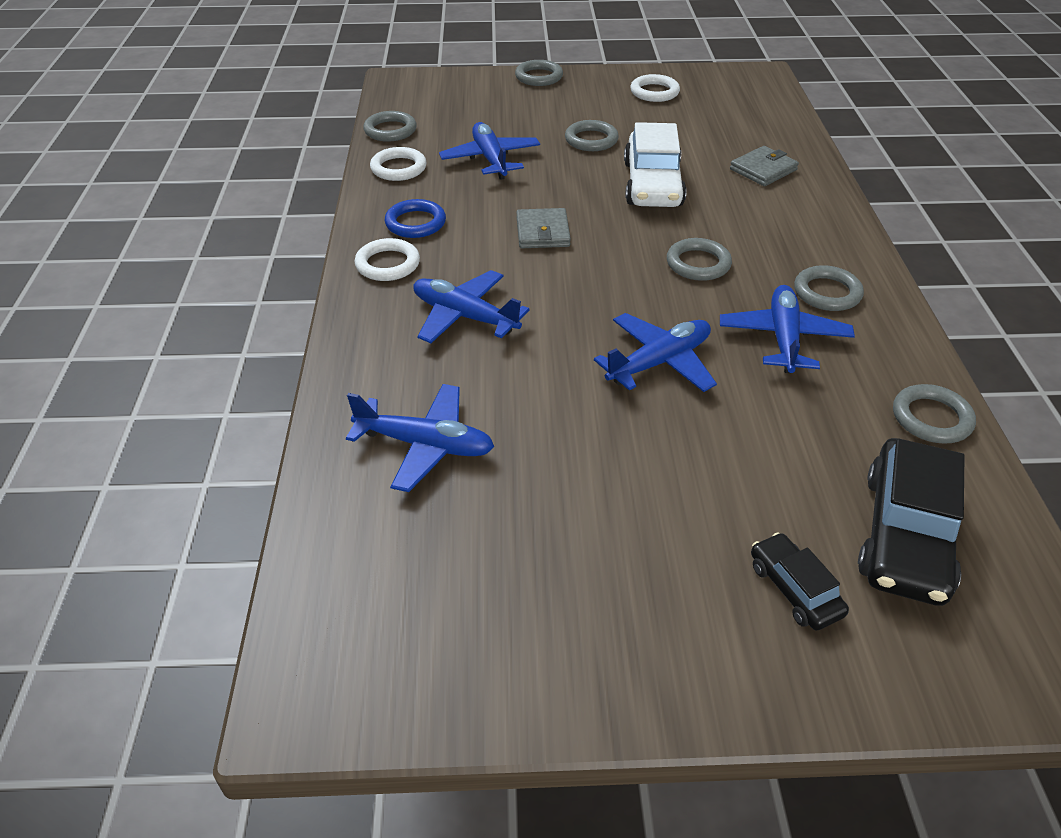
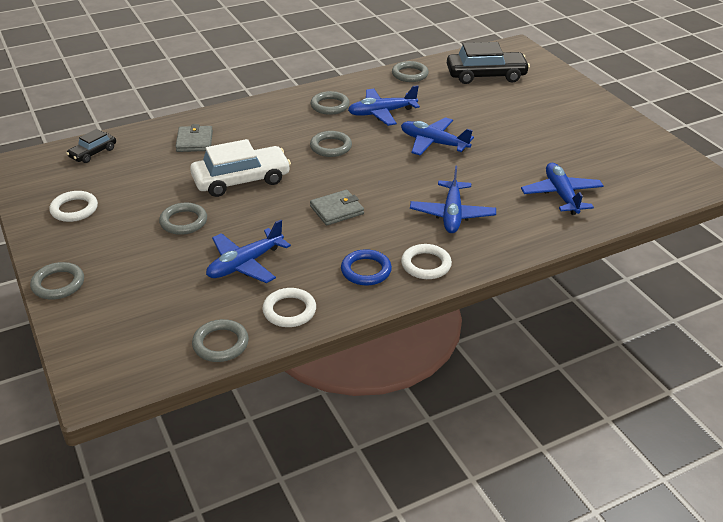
camera: 115 degrees left, 5 degrees down
(763, 170) = (194, 141): grey wallet -> grey wallet turned 60 degrees clockwise
(794, 589) = (537, 93): black car -> black car (93, 153)

